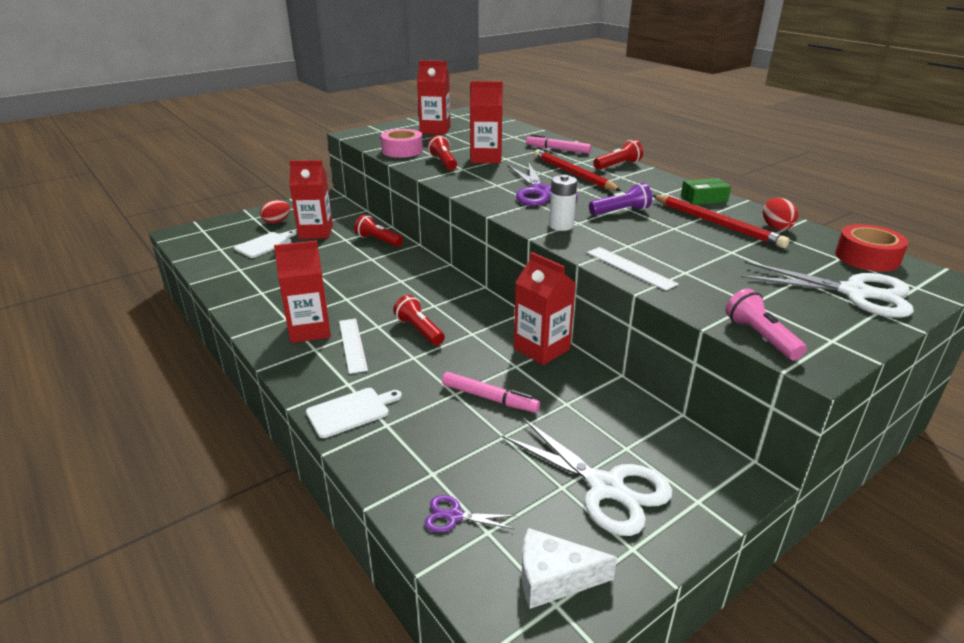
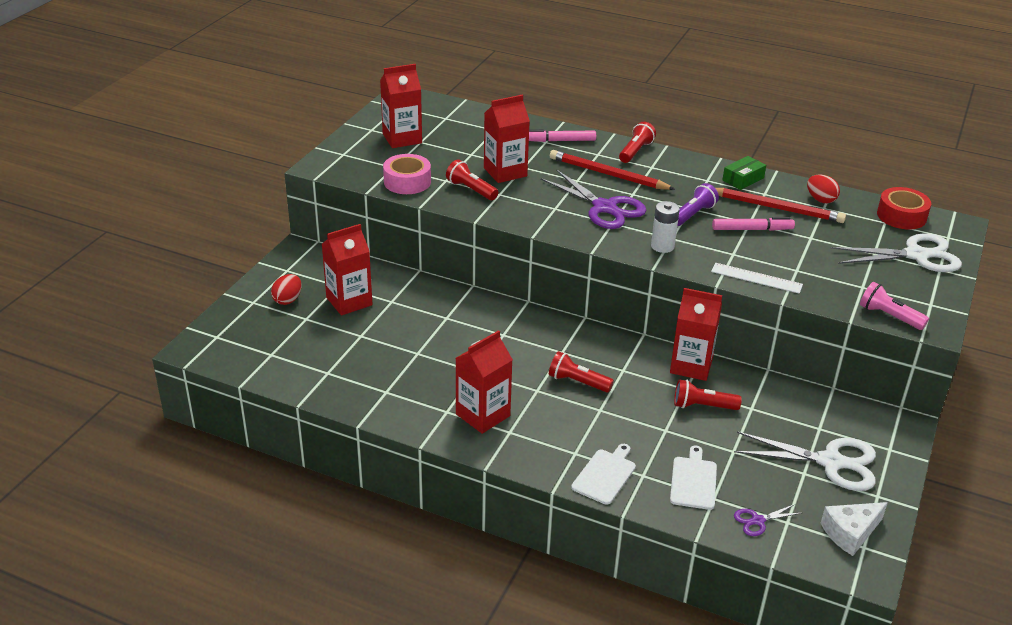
camera: 30 degrees left, 5 degrees up
(265, 244) = (314, 333): white cutting board -> white cutting board (693, 481)
(352, 345) = (537, 416): white ruler -> none
(378, 240) = (427, 292): red flashlight -> red flashlight (702, 406)
(489, 398) = (694, 424): pink marker -> pink marker (752, 229)

